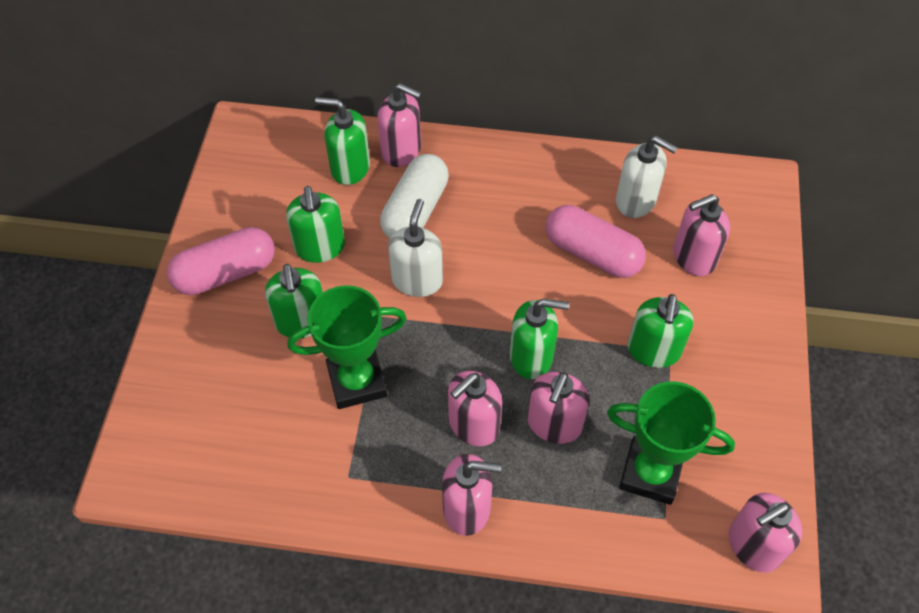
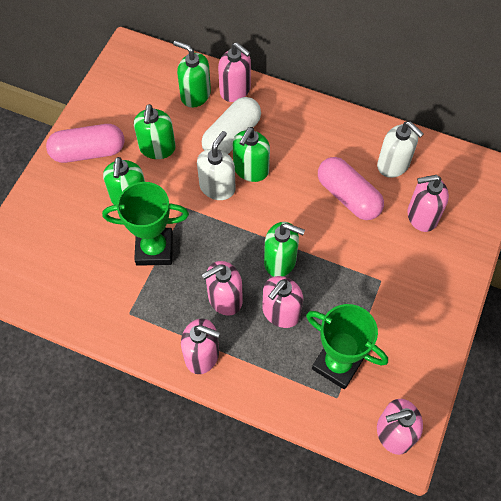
camera: 15 degrees right, 5 degrees up
(653, 350) = (369, 277): green soap dispenser -> green soap dispenser (251, 170)

